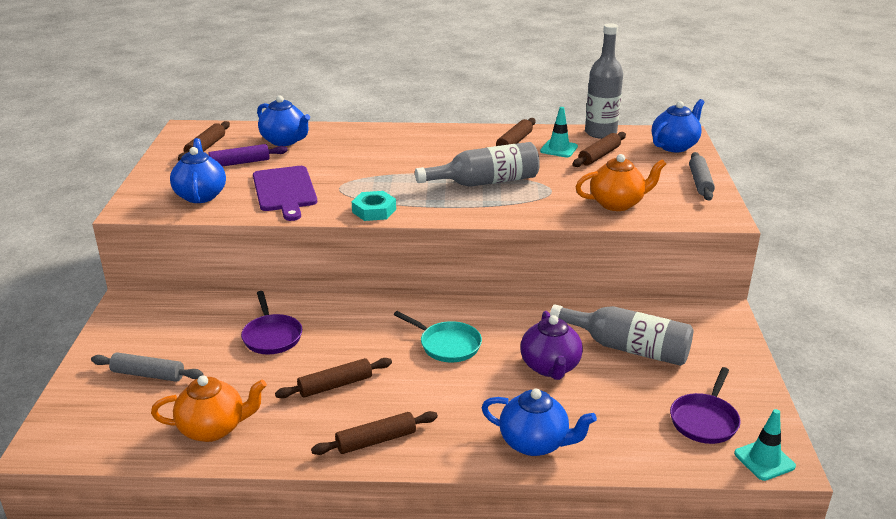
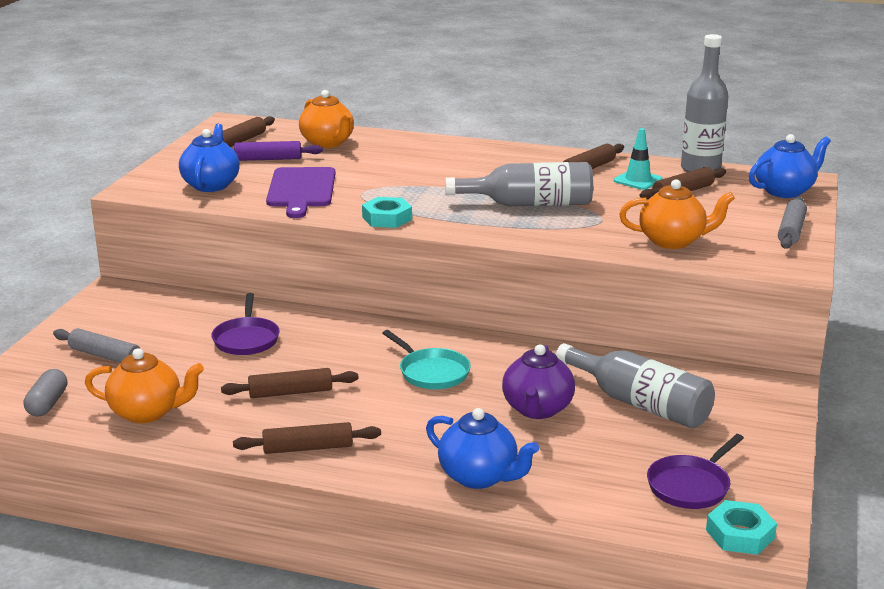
camera: 15 degrees right, 5 degrees down
(113, 435) = (47, 404): none -> grey capsule
(285, 141) = (328, 143): blue teapot -> orange teapot
(764, 460) = (740, 534): turquoise traffic cone -> turquoise nut

